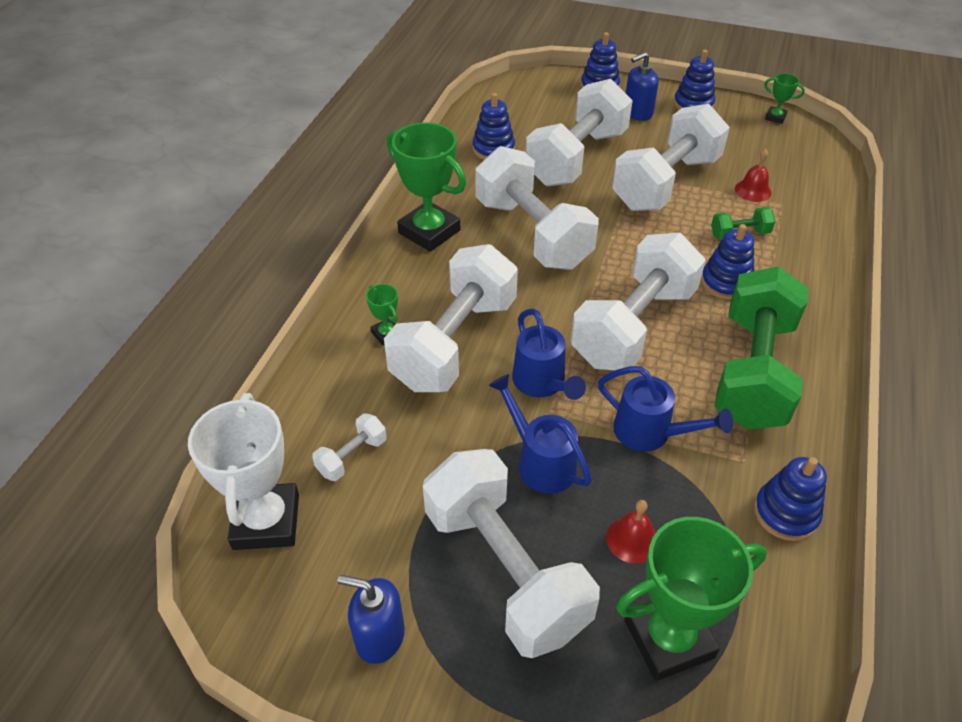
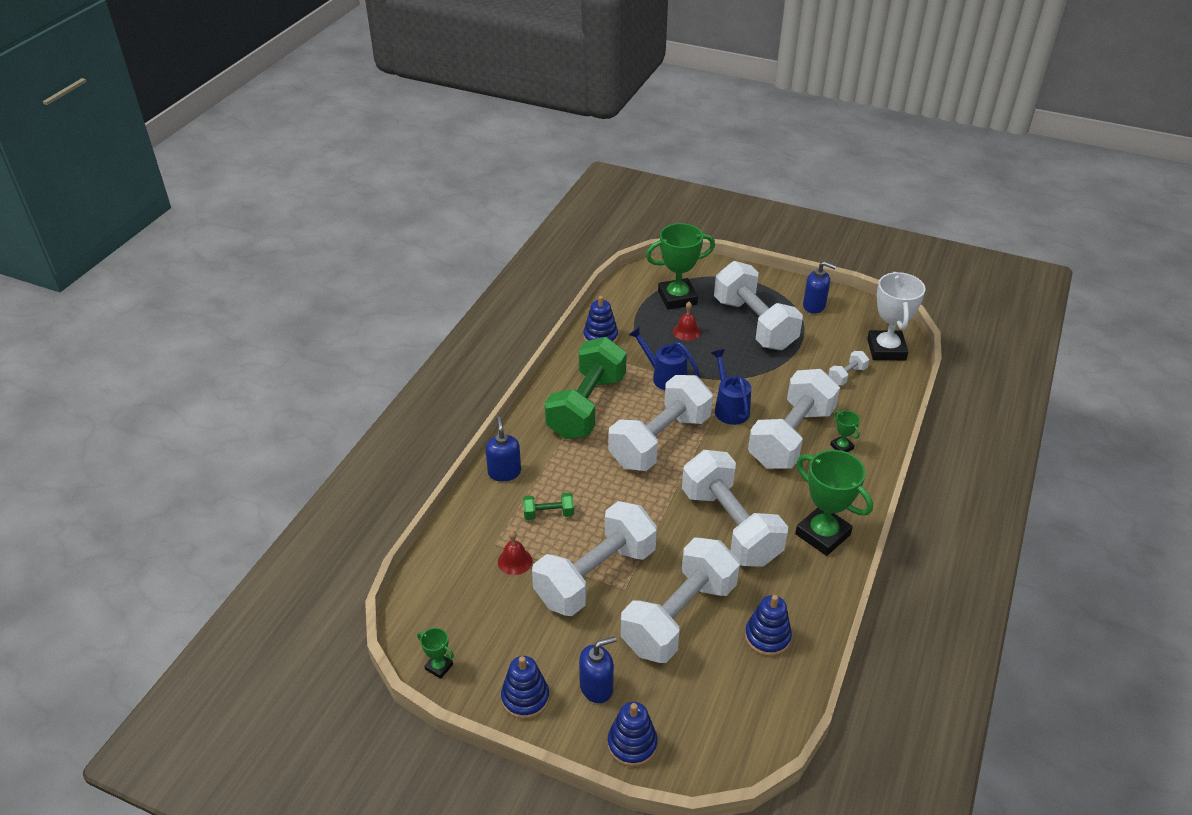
camera: 175 degrees left, 5 degrees down
(541, 462) = (733, 366): blue watering can -> none
(726, 283) = (579, 470): blue stacking toy -> none
(816, 275) = (504, 472): none -> blue soap dispenser

